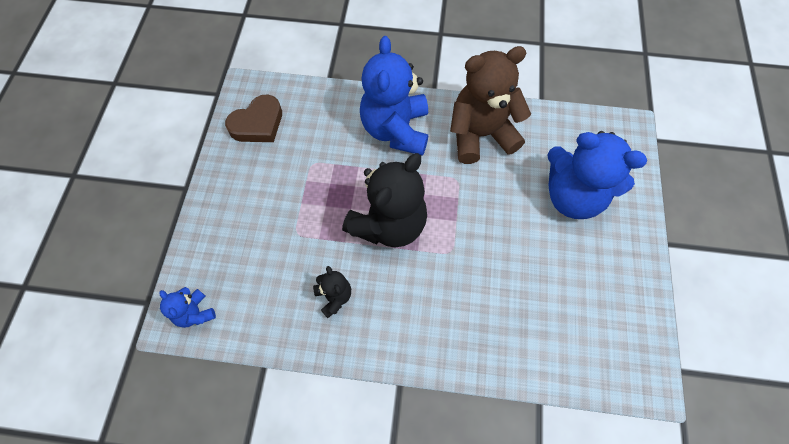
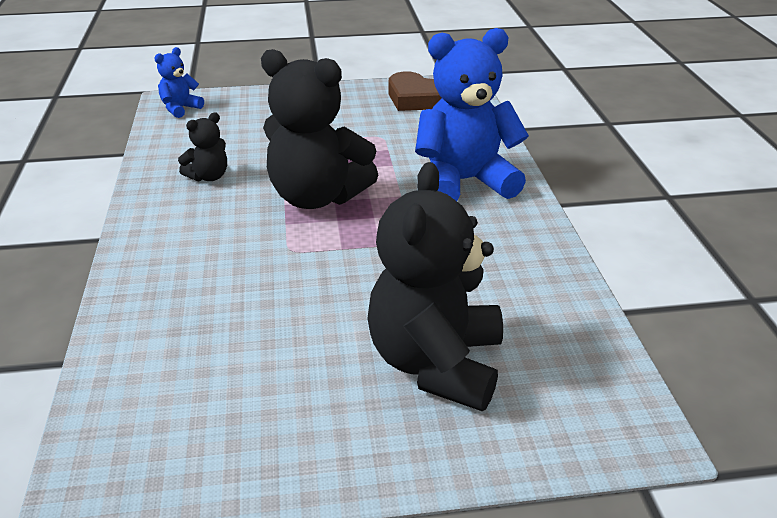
camera: 75 degrees right, 30 degrees down
(480, 134) = (502, 252): brown teddy bear -> none
(572, 196) = (436, 363): blue teddy bear -> black teddy bear

